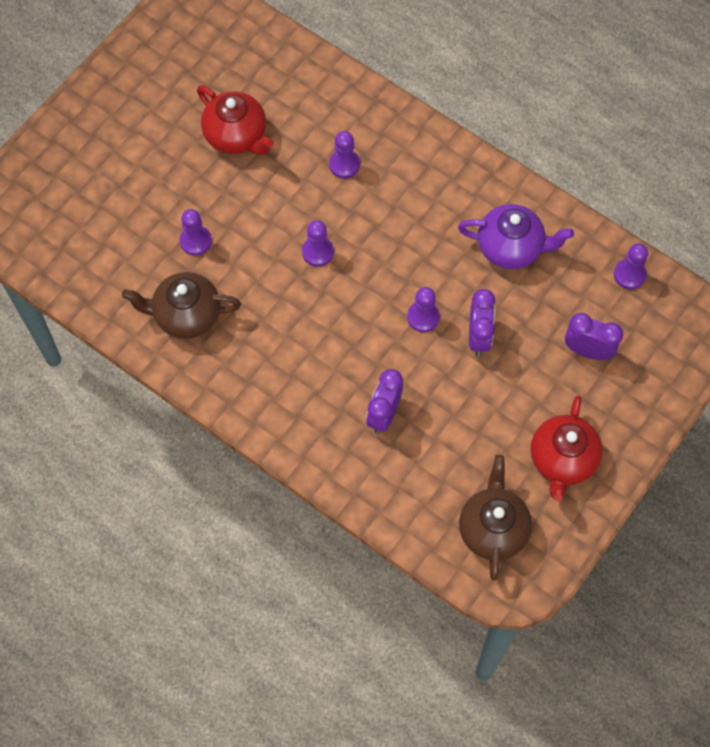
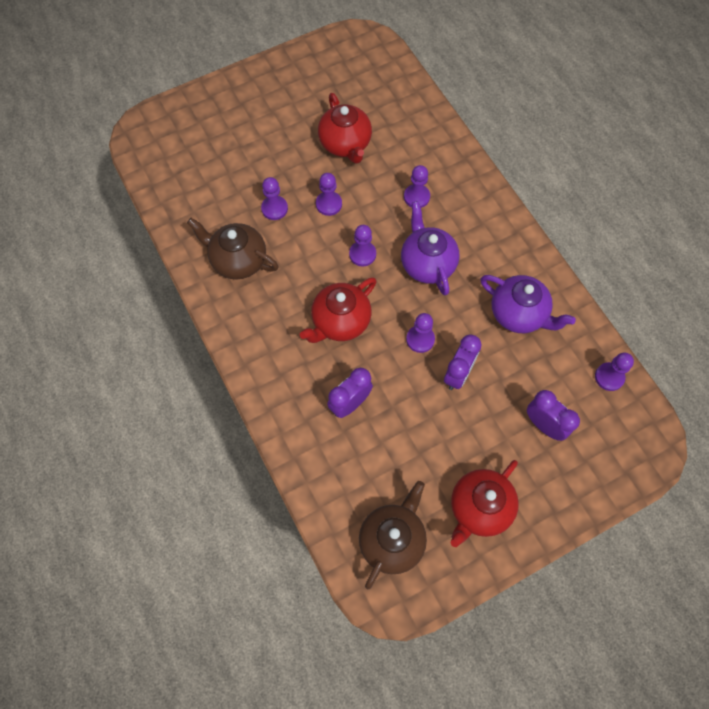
camera: 25 degrees right, 0 degrees up
(253, 211) = (329, 204): none -> purple pawn
(331, 334) = (340, 322): none -> red teapot
(391, 234) = (427, 264): none -> purple teapot

